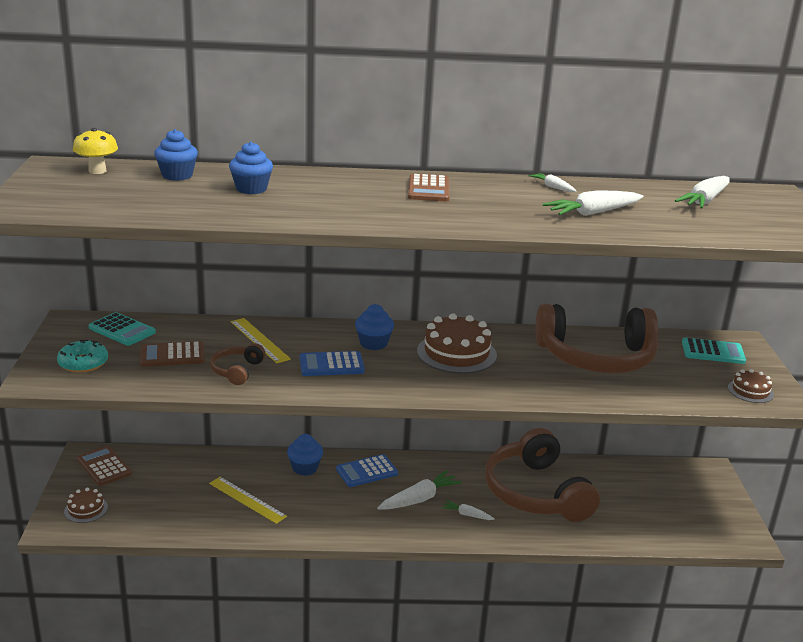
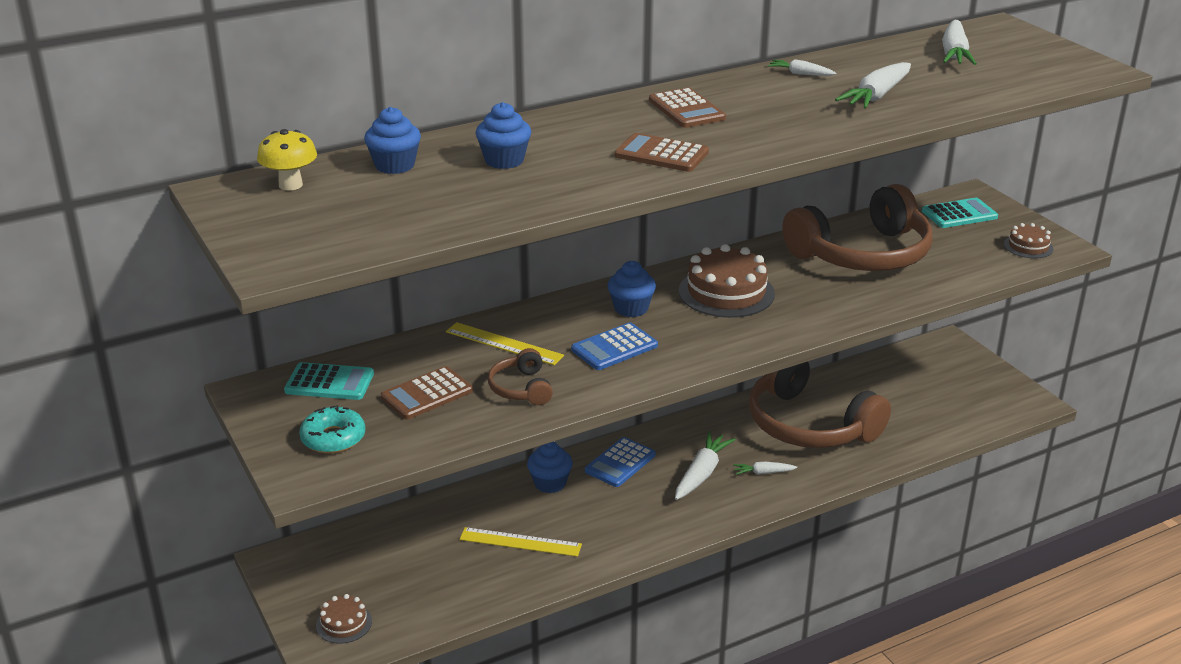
camera: 25 degrees left, 5 degrees up
(104, 466) = (313, 566): brown calculator -> brown calculator (661, 154)

